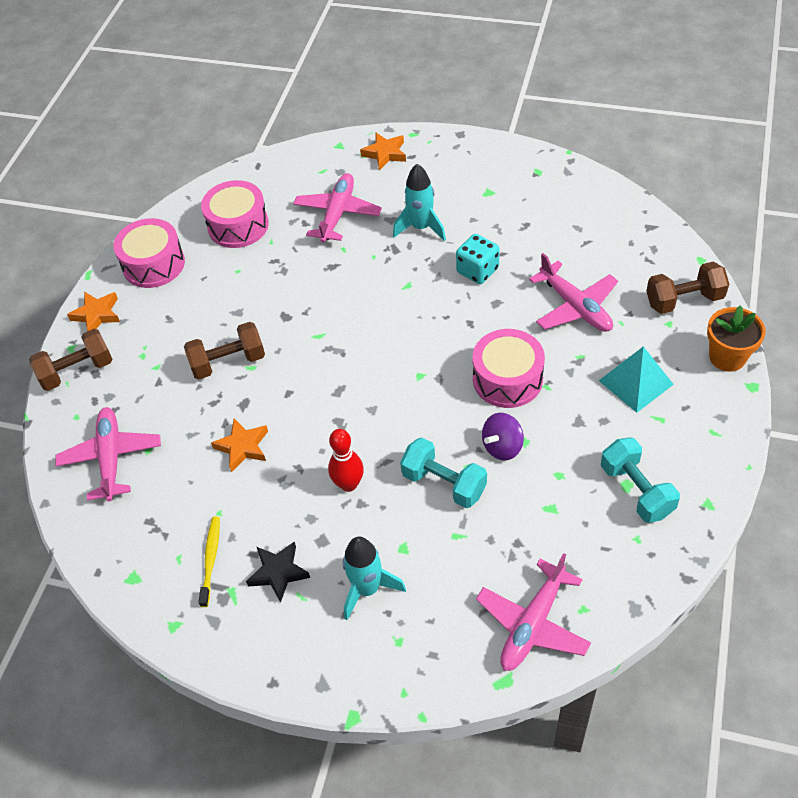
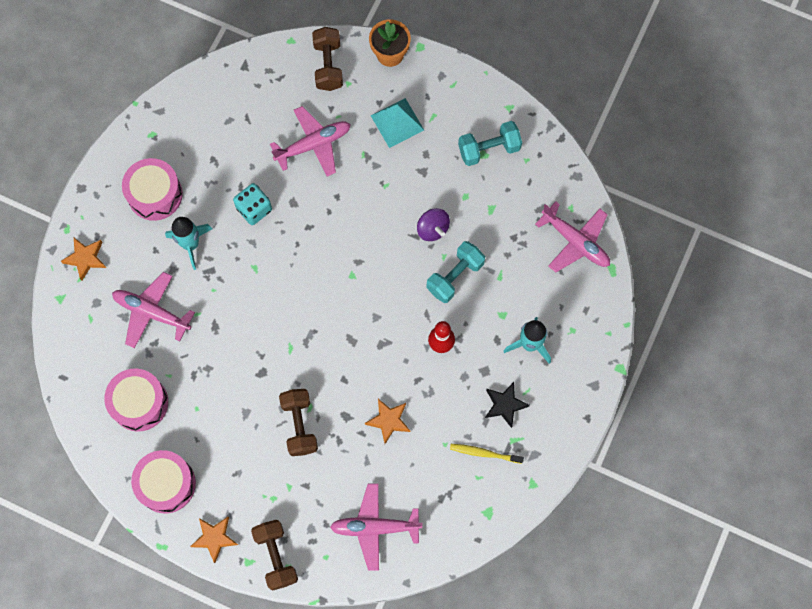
camera: 85 degrees left, 20 degrees up
(507, 379) = (372, 211): pink drum -> pink drum (155, 194)

